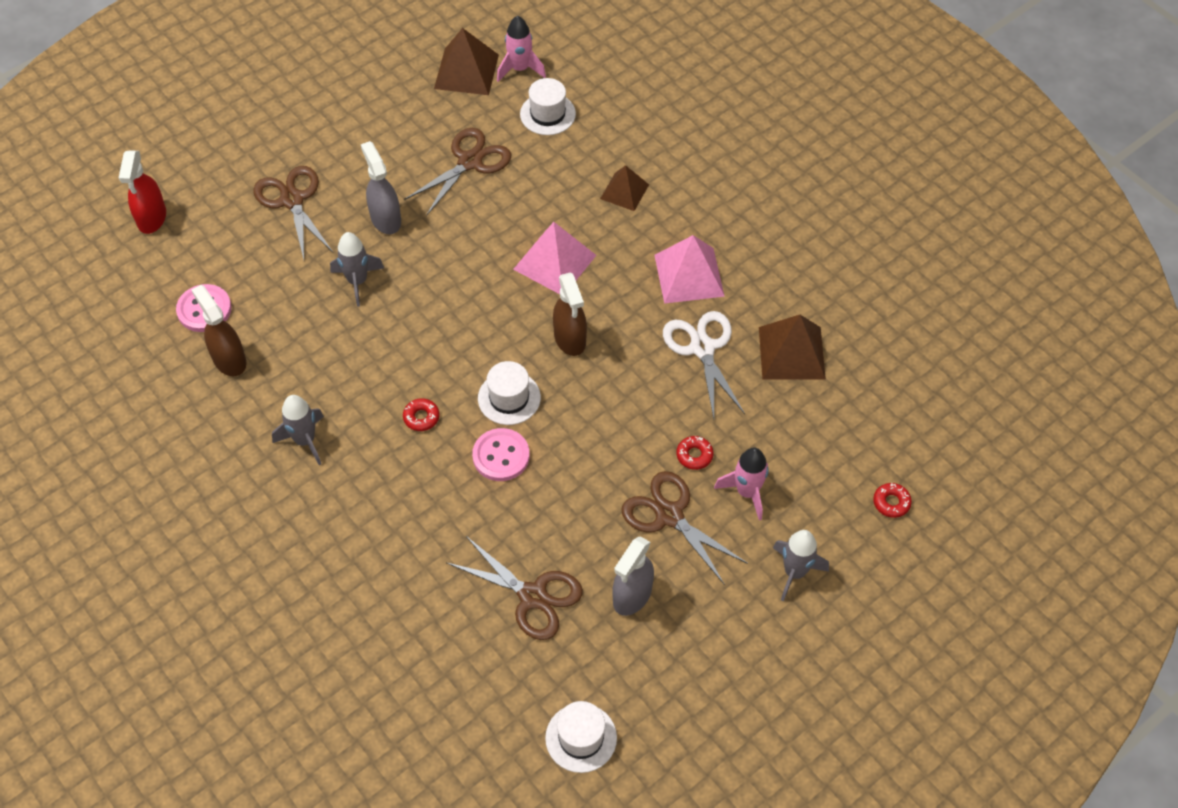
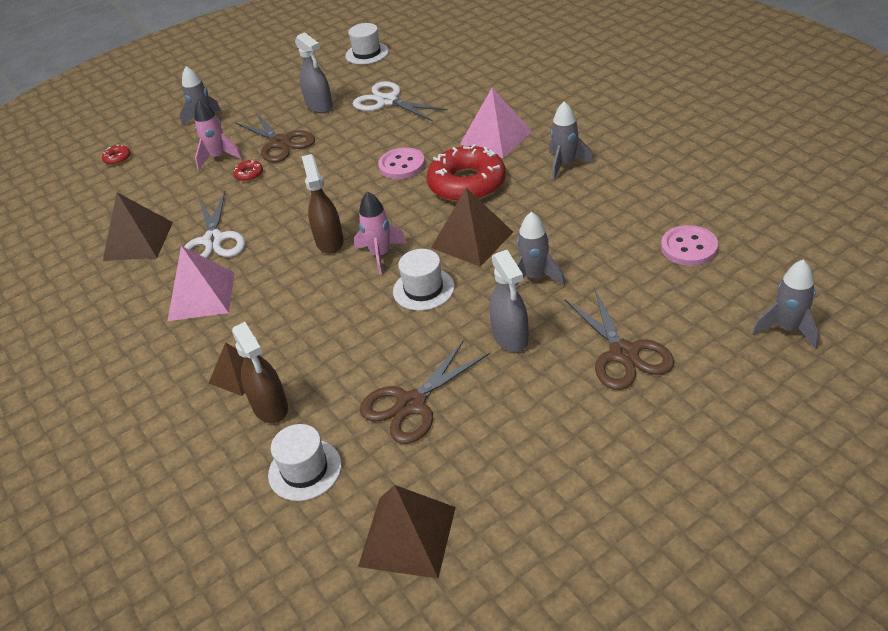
camera: 170 degrees left, 15 degrees down
(152, 218) = (787, 329): red spray bottle -> grey rocket
(229, 359) = (649, 212): brown spray bottle -> brown spray bottle (270, 407)
(417, 332) = (472, 239): none -> brown pyramid
(421, 417) = (467, 183): red donut -> red donut, size x2.50
(509, 398) = (391, 199): white hat -> white hat (423, 289)
(520, 69) = (330, 541): pink rocket -> pink rocket (380, 255)
(533, 596) = (387, 101): brown scissors -> white scissors
(554, 262) = (331, 302): pink pyramid -> pink pyramid (496, 138)
(632, 595) = (319, 106): grey spray bottle -> grey spray bottle turned 105 degrees clockwise

